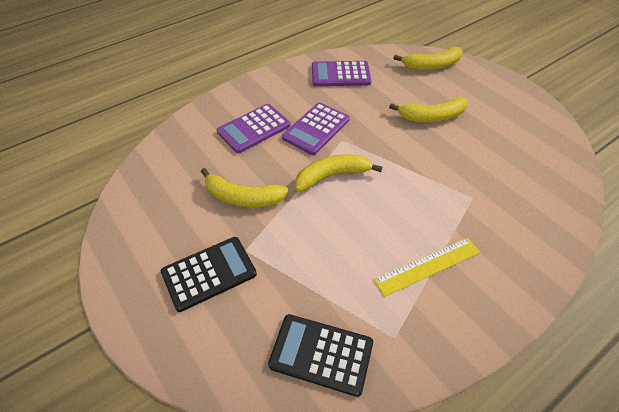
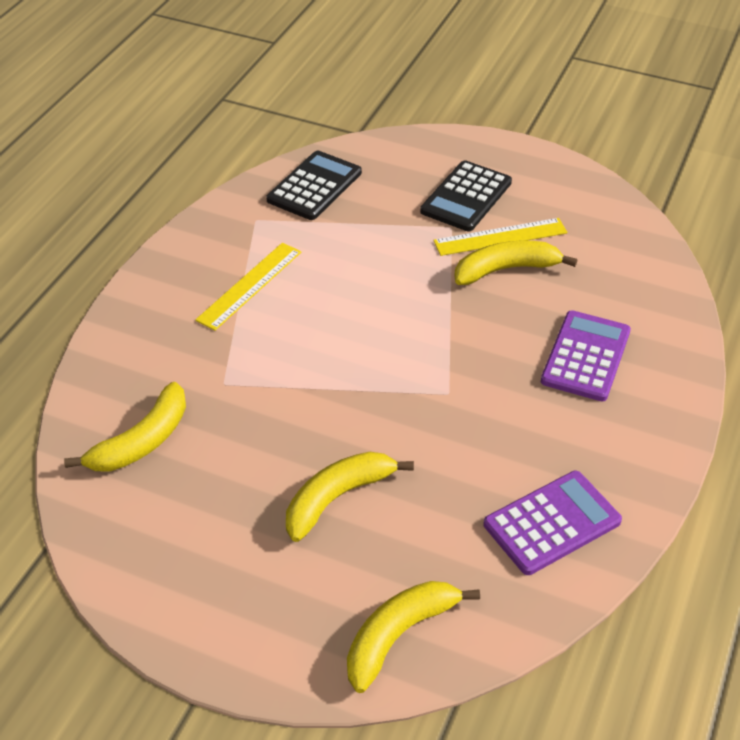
camera: 150 degrees right, 5 degrees down
(221, 224) = (500, 237): none -> yellow ruler
(316, 129) = (500, 394): purple calculator -> none
(321, 354) = (314, 186): black calculator -> black calculator turned 45 degrees counterclockwise
(332, 176) = (422, 336): yellow banana -> yellow banana (142, 441)

